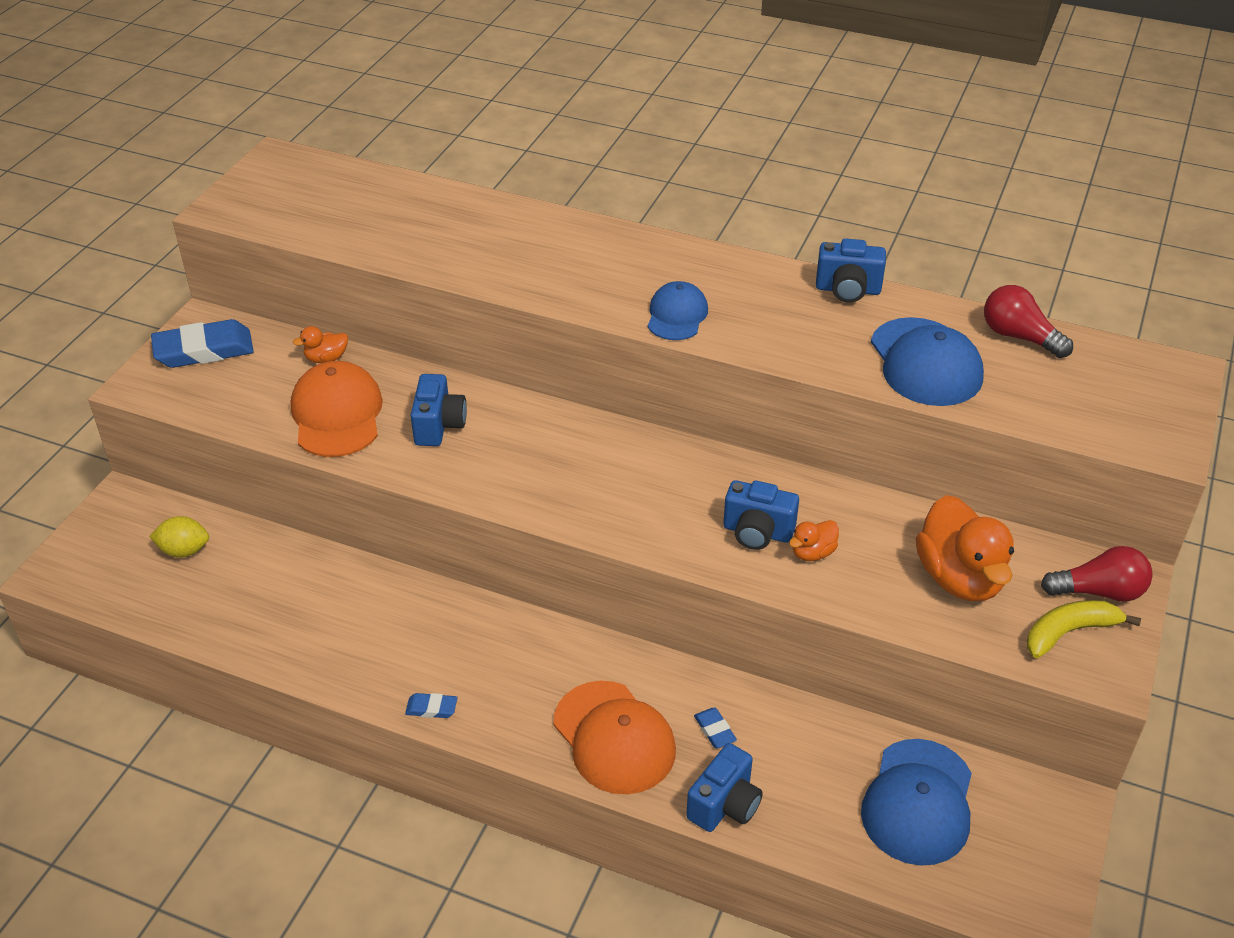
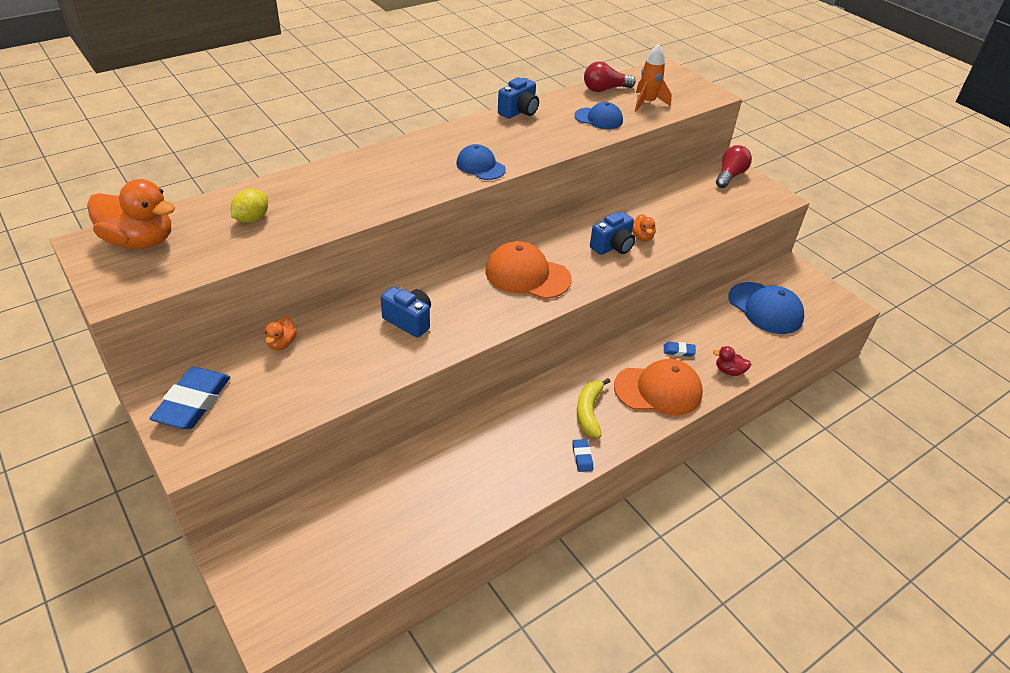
camera: 60 degrees left, 0 degrees up
(184, 550) = (328, 531): yellow lemon -> yellow lemon (252, 219)
(337, 414) = (347, 361): orange cap -> orange cap (527, 275)
(431, 708) = (582, 457): blue eraser -> blue eraser turned 45 degrees counterclockwise
(724, 805) = (729, 371): blue camera -> red duck
(925, 363) = (599, 118): blue cap -> blue cap, size x0.62
(959, 578) = (693, 205): orange duck -> orange duck (140, 241)
(1037, 391) = (647, 103): none -> orange rocket
(1069, 632) = (748, 195): yellow banana -> yellow banana (589, 412)

